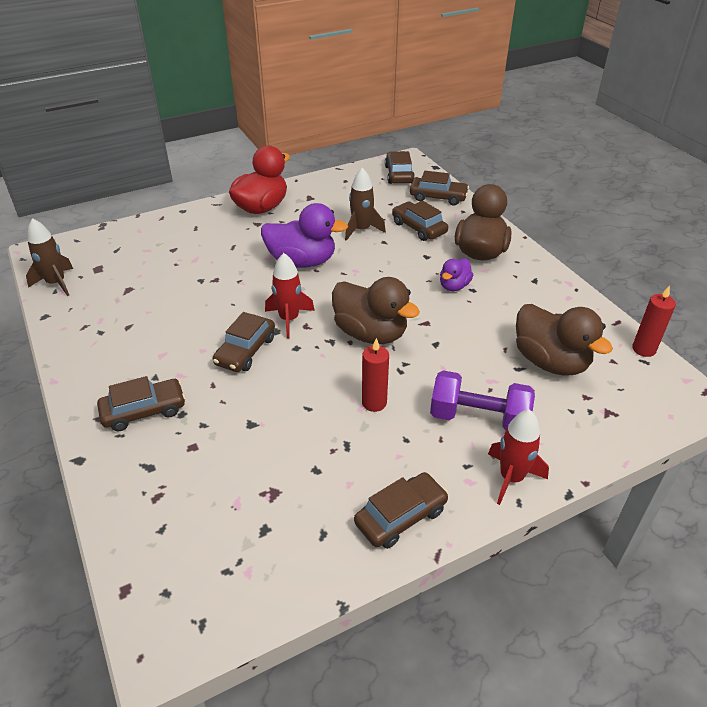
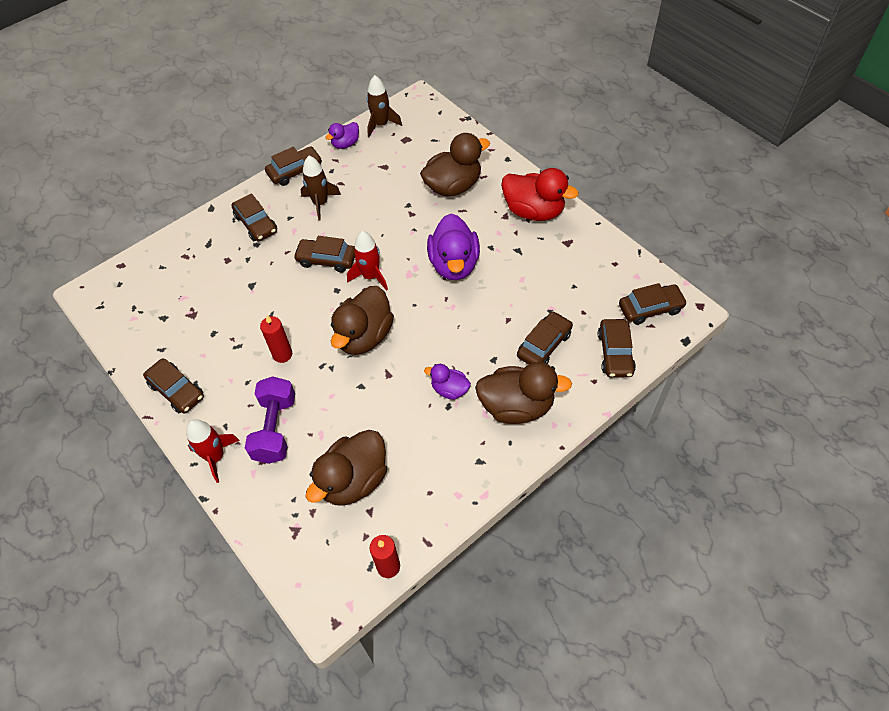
camera: 80 degrees right, 15 degrees up
(63, 315) = (345, 144): none -> purple duck
(74, 364) = (295, 171): none -> brown car
(195, 247) = (453, 186): none -> brown duck
(361, 230) = (523, 297): brown rocket -> brown rocket (320, 203)

